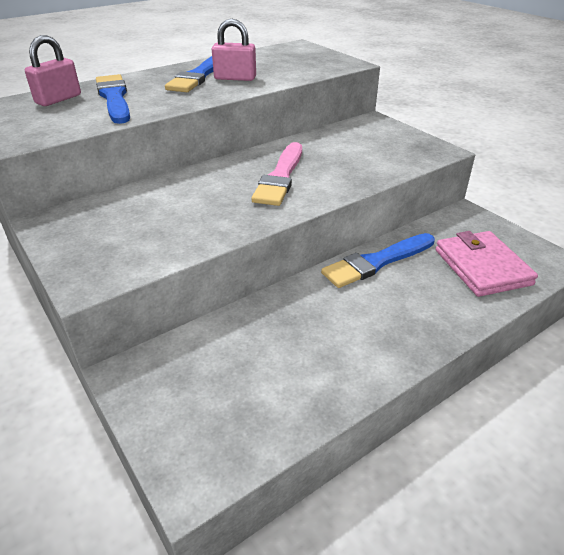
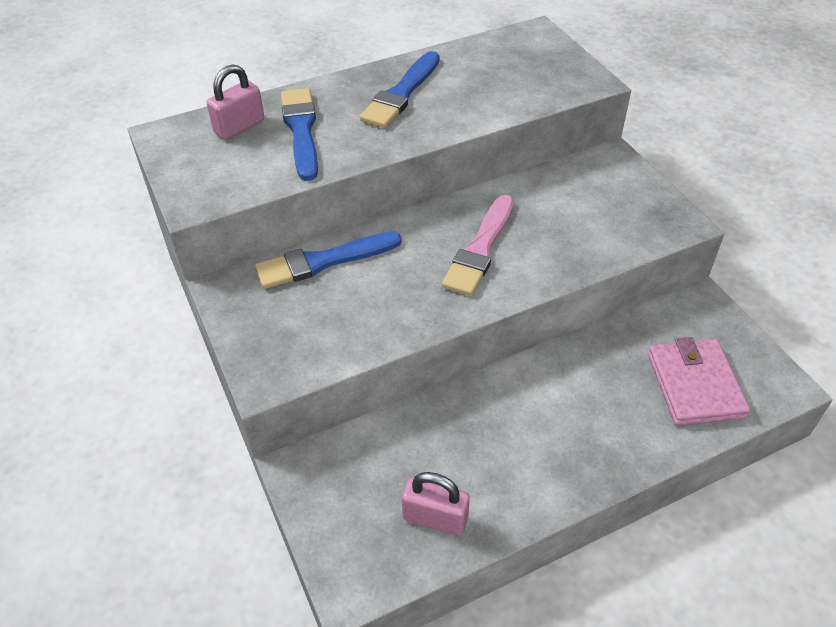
camera: 10 degrees right, 10 degrees up
(235, 78) = (444, 102): pink padlock -> pink padlock (435, 518)
(377, 262) = (575, 362): blue brush -> blue brush (323, 261)

